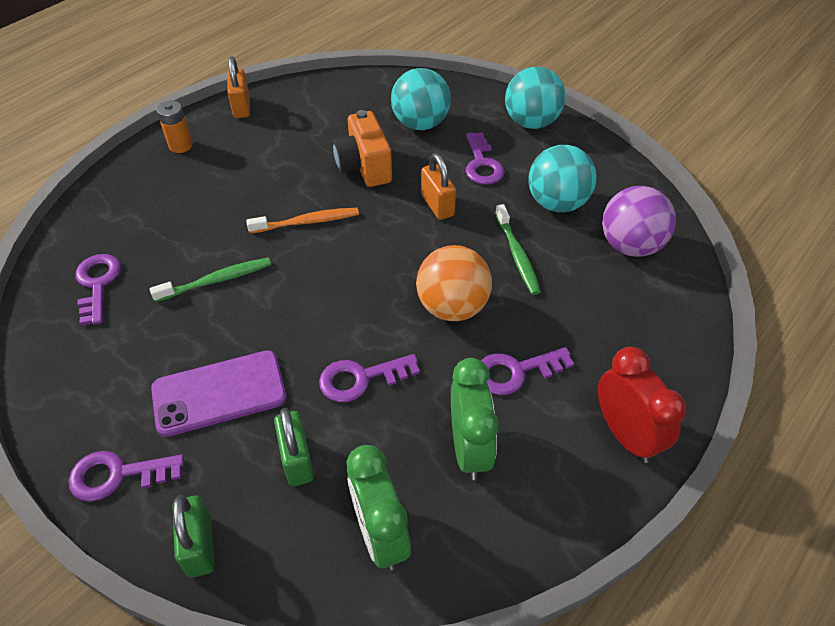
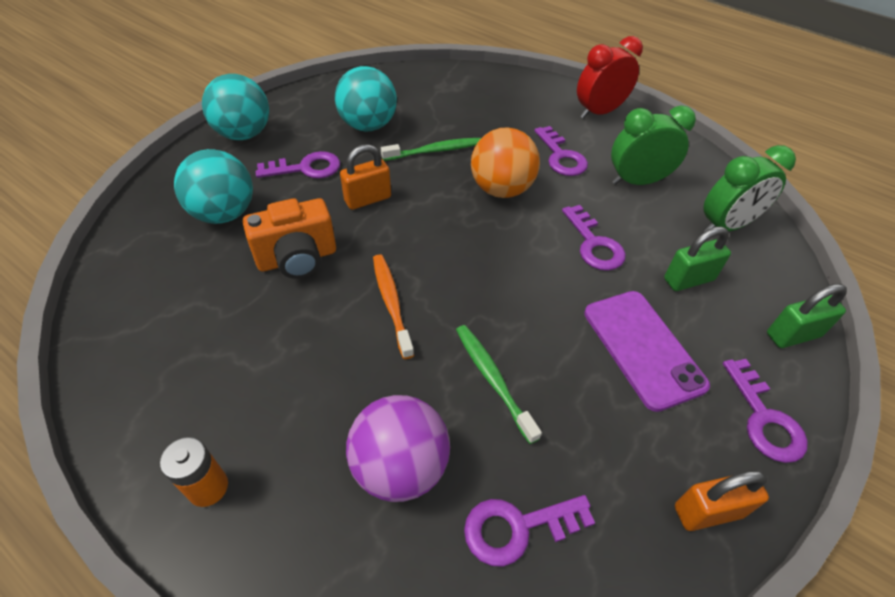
camera: 95 degrees left, 0 degrees up
(241, 107) = (124, 414): orange padlock -> orange padlock (708, 511)
(630, 246) = (420, 93): purple ball -> purple ball (400, 467)

